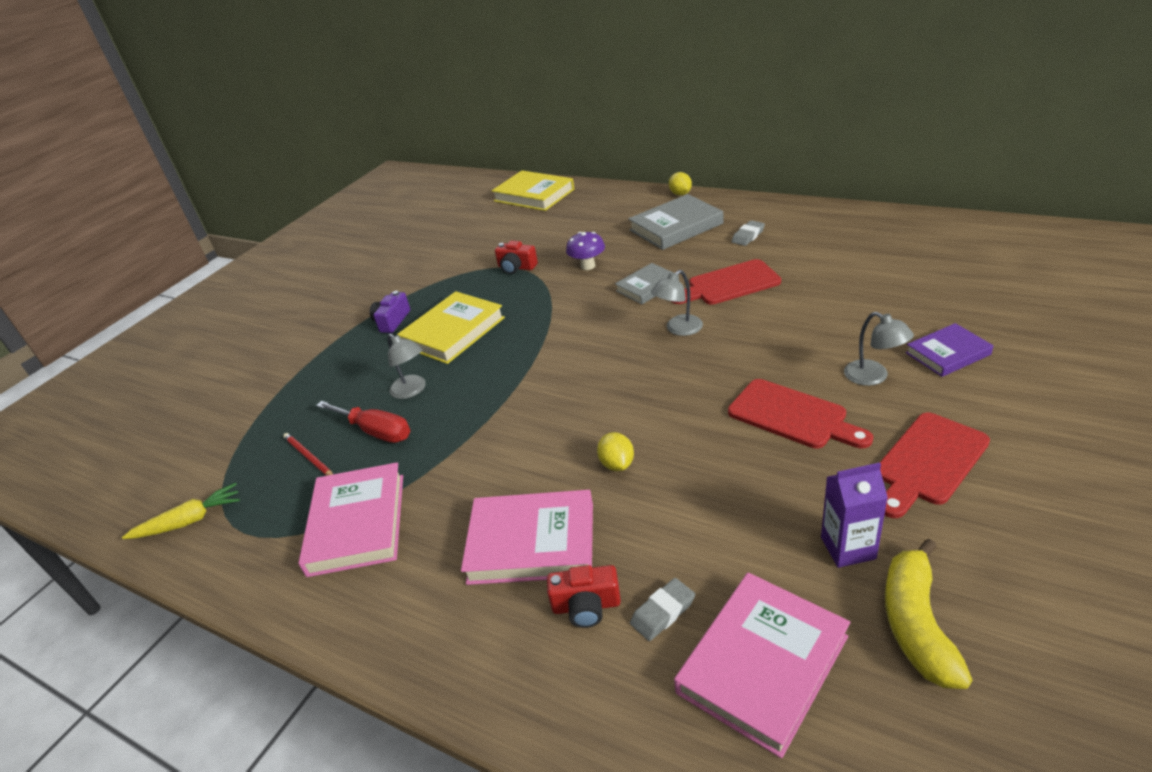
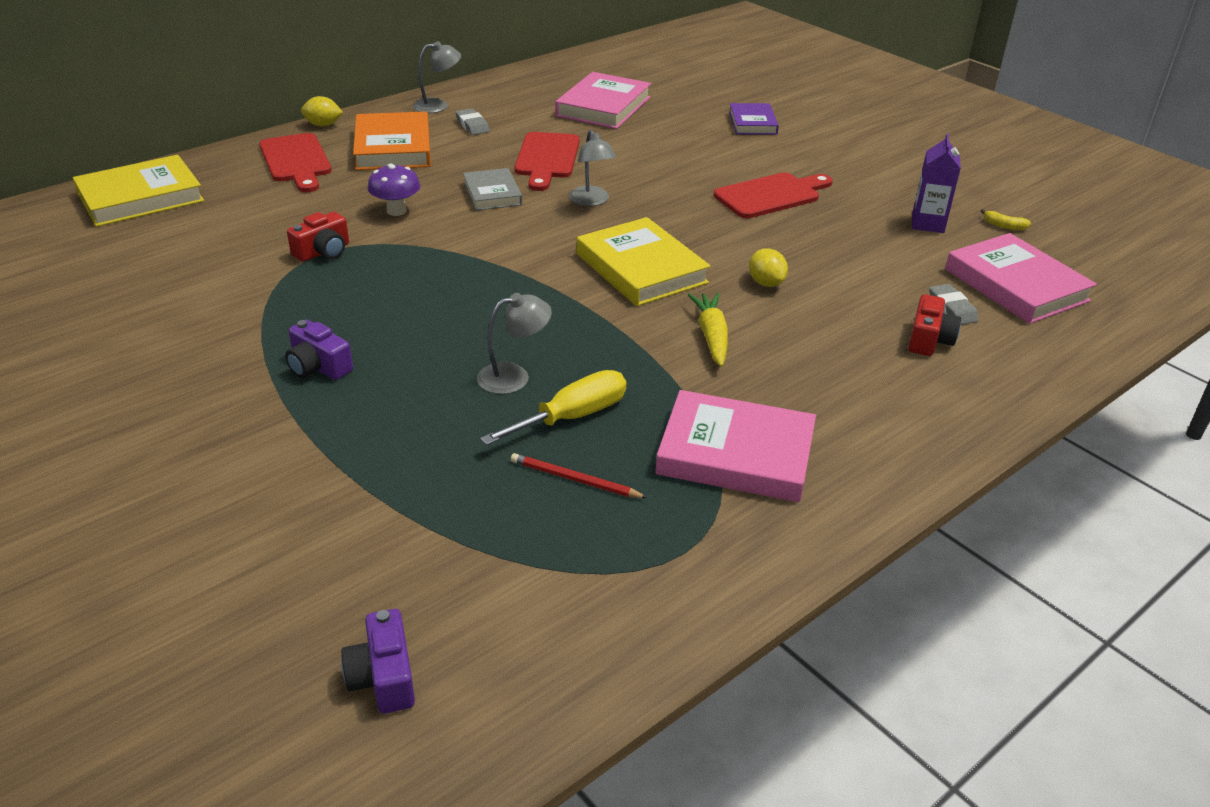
camera: 75 degrees left, 0 degrees up
(139, 454) = (383, 677): none -> purple camera
(189, 521) = (619, 608): yellow carrot -> yellow carrot (711, 336)
(309, 457) = (574, 479): red pencil -> red pencil turned 45 degrees clockwise
(376, 431) = (572, 417): red screwdriver -> yellow screwdriver
(453, 332) = (417, 324): yellow book -> yellow book (641, 268)
(531, 542) = (838, 349): pink book -> pink book (603, 107)
(617, 464) = (766, 283): yellow lemon -> yellow lemon turned 60 degrees clockwise
(676, 227) = (393, 148): grey book -> orange book
(873, 377) = (753, 154): grey lamp -> grey lamp (438, 106)
(917, 624) = (1003, 226): yellow banana -> yellow banana, size x0.42
(928, 462) = (863, 171): red cutting board -> red cutting board (296, 161)

